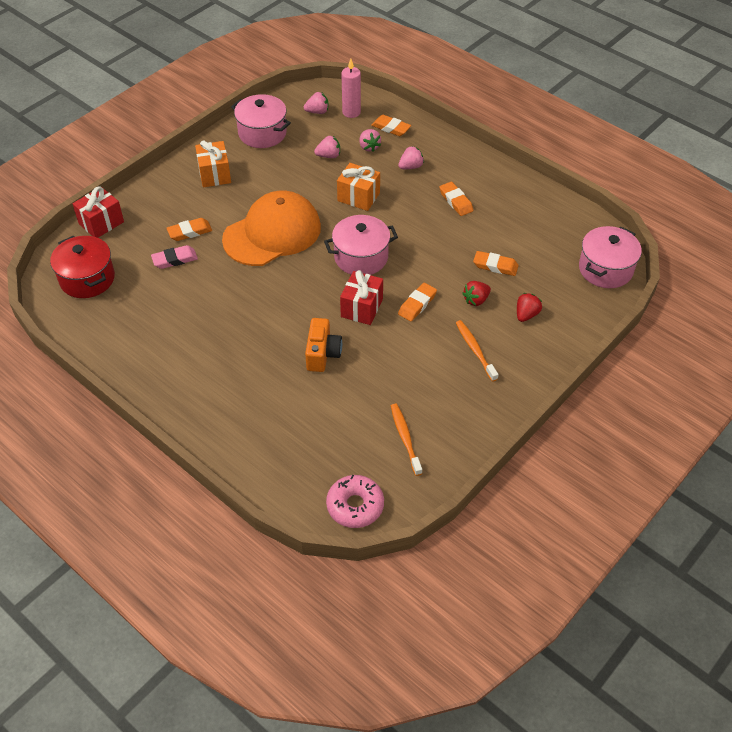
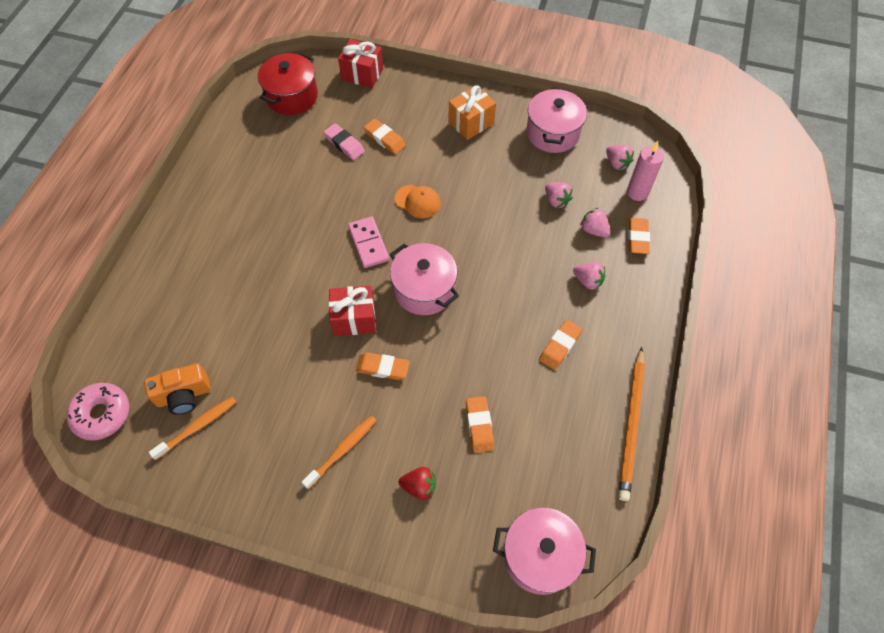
camera: 65 degrees right, 10 degrees up
(272, 233) = (418, 201): orange cap -> orange cap, size x0.43
(294, 276) = (368, 243): none -> pink domino
(322, 354) = (278, 310): orange camera -> orange camera (184, 396)
(358, 197) = (511, 252): orange gift -> none
(369, 147) = (593, 230): pink strawberry -> pink strawberry turned 90 degrees clockwise
(476, 300) = (416, 424): red strawberry -> none
(535, 189) = (631, 424): none -> orange pencil

